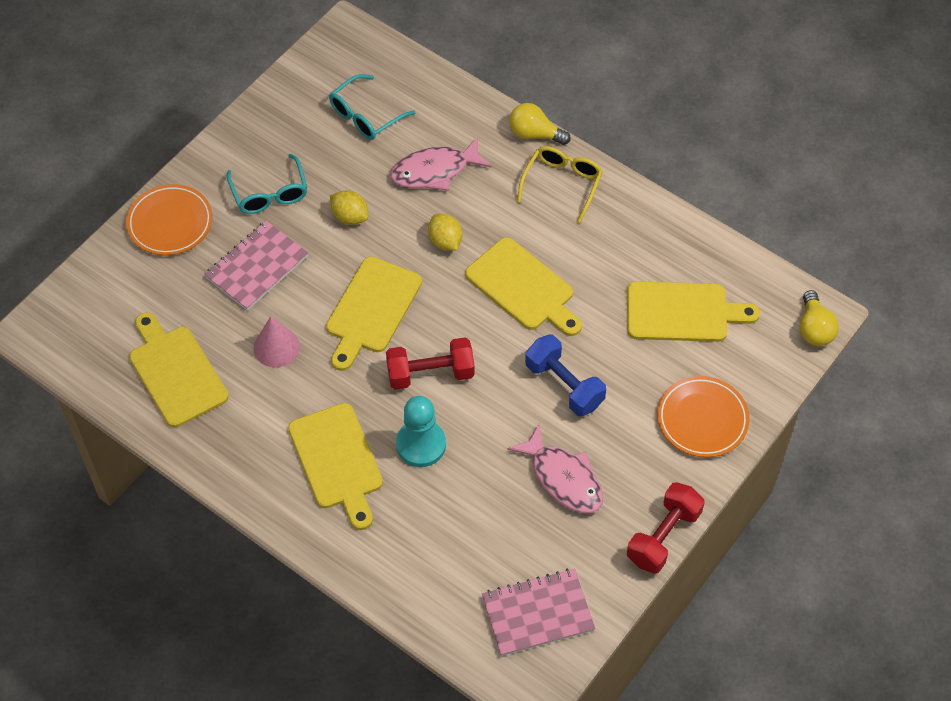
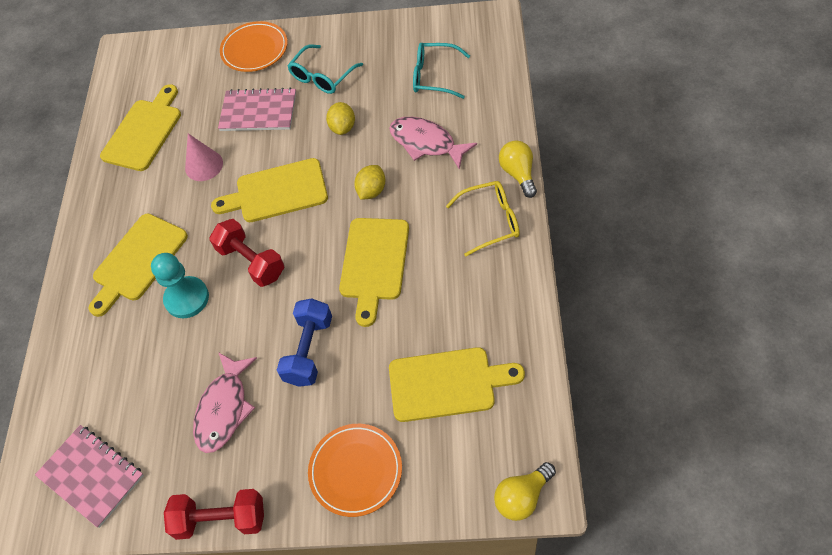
camera: 60 degrees right, 0 degrees up
(682, 312) = (447, 384): yellow cutting board -> yellow cutting board turned 60 degrees counterclockwise

